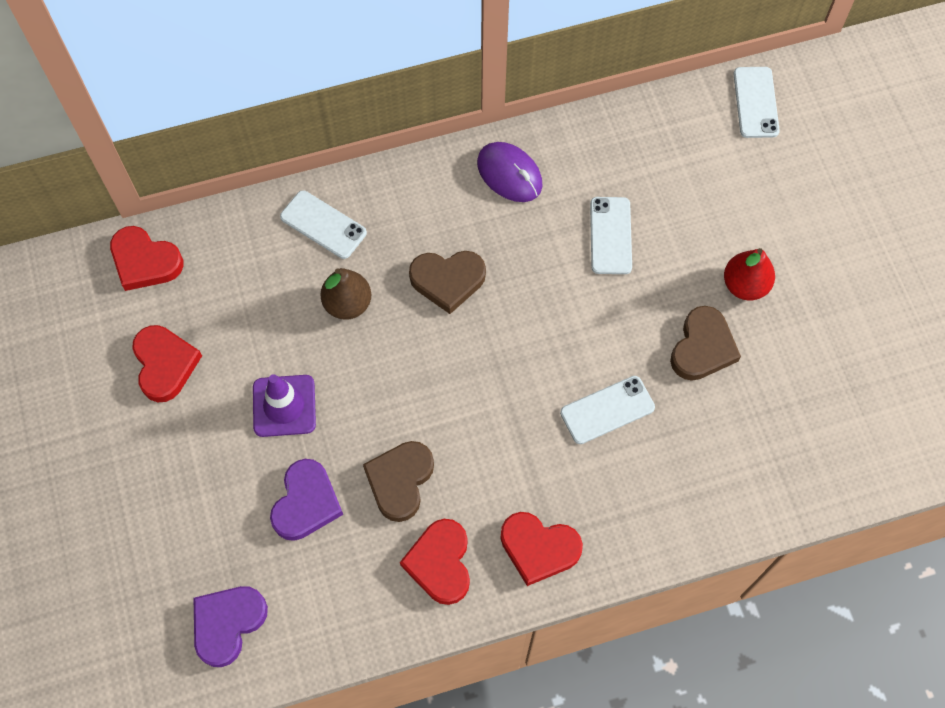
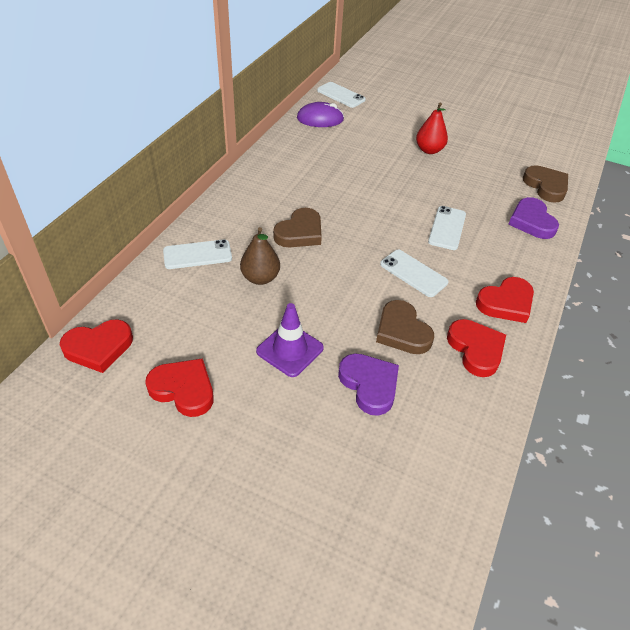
camera: 50 degrees left, 20 degrees down
(227, 624) = (417, 492): purple heart -> purple heart (531, 221)
(440, 563) = (476, 349): red heart -> red heart turned 150 degrees counterclockwise
(509, 174) = (270, 176): purple mouse -> purple mouse (320, 119)
(610, 235) = (350, 168): white phone -> white phone (413, 273)
(702, 347) = (447, 180): brown heart -> brown heart (546, 186)

